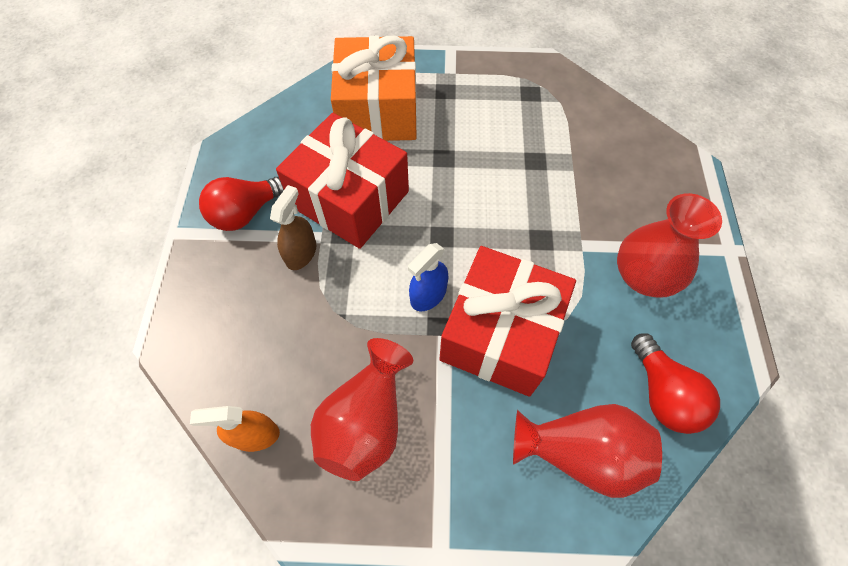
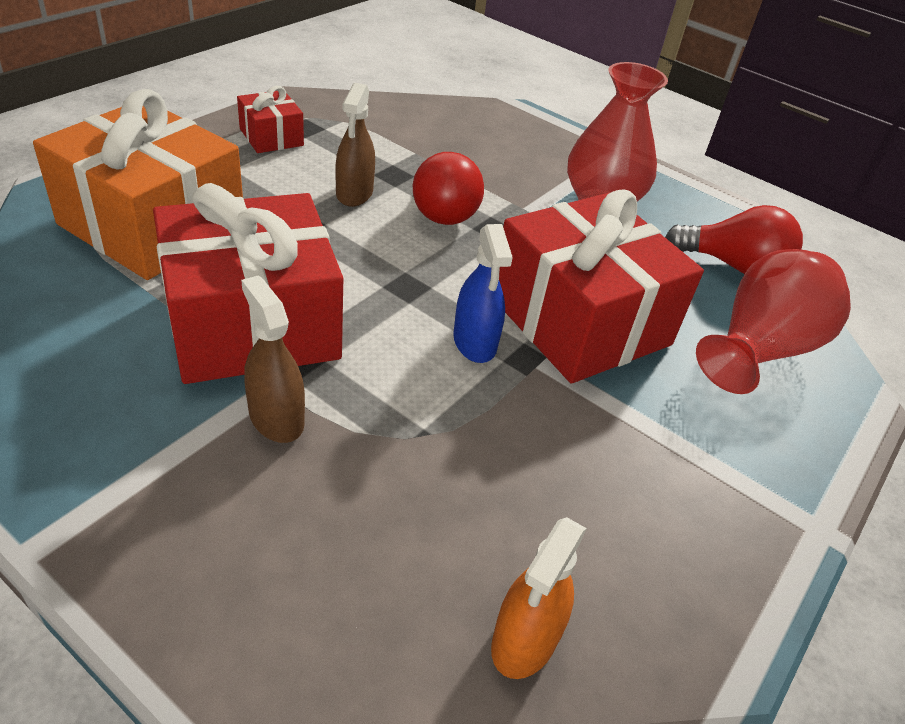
camera: 60 degrees left, 20 degrees down
(247, 212) = (123, 437): red light bulb -> red light bulb (444, 209)
(366, 421) = (598, 497): red vase -> none
(495, 158) = (354, 193): none -> brown spray bottle
(502, 89) = (271, 137): none -> red gift

